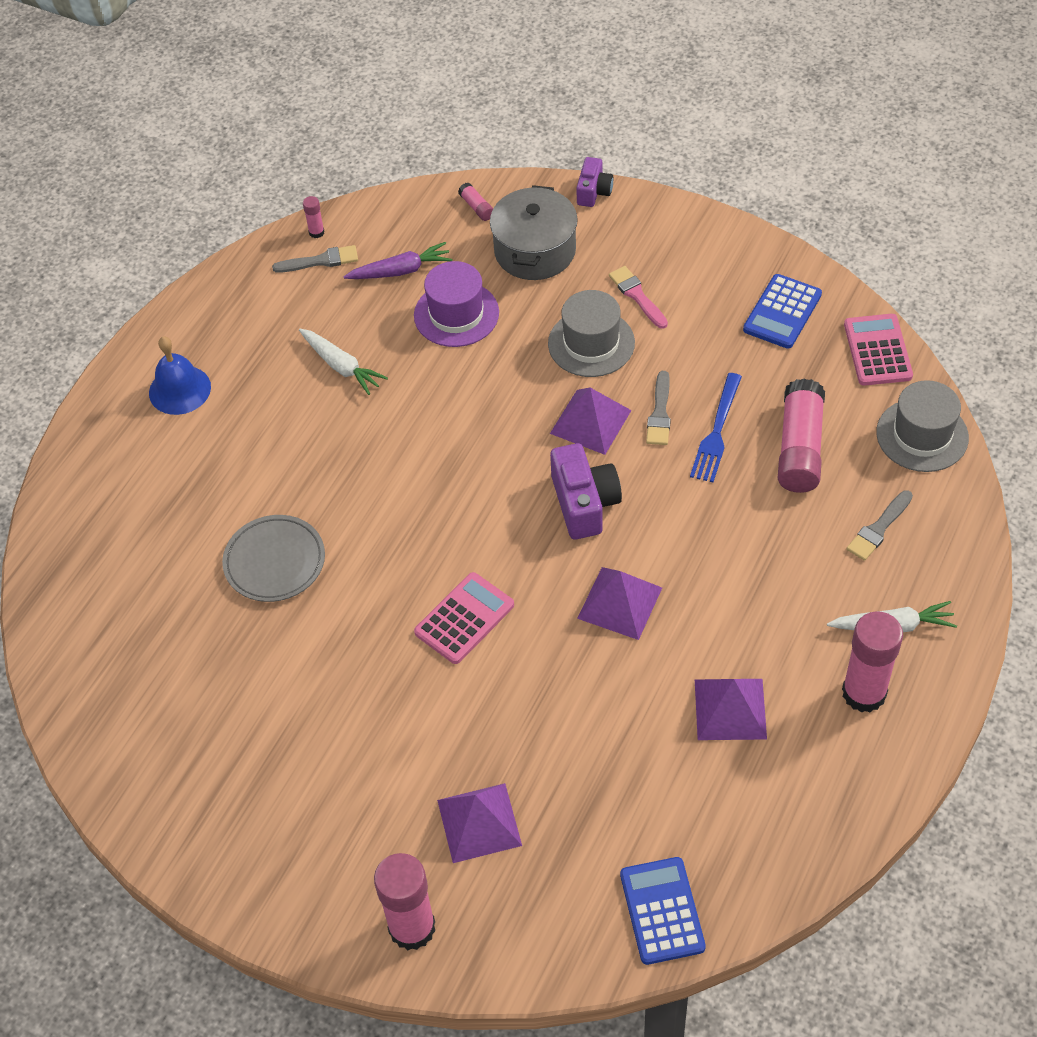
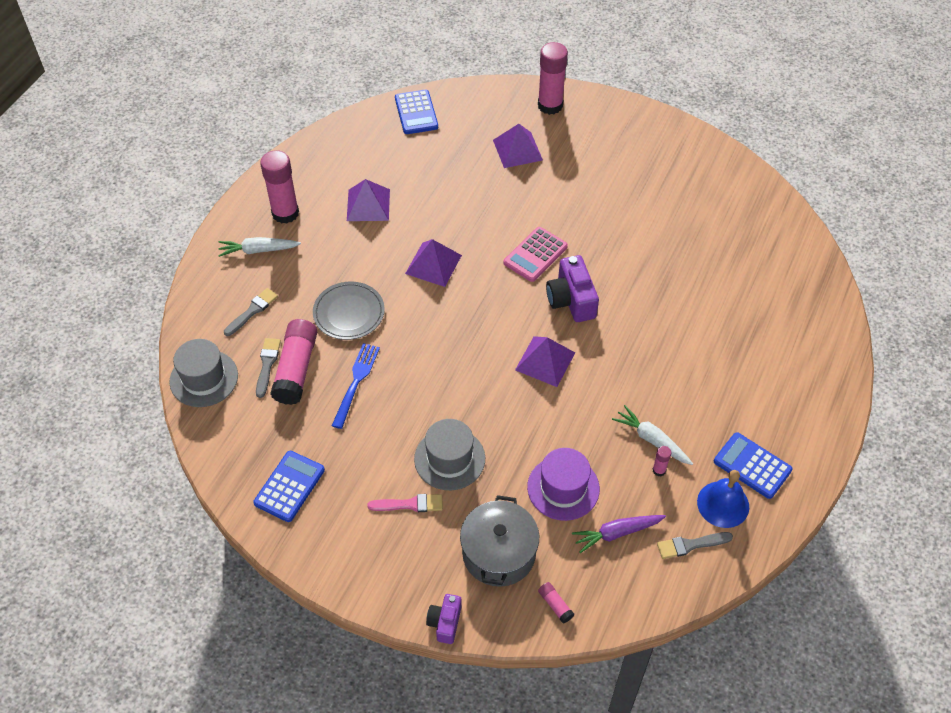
camera: 175 degrees right, 0 degrees up
(179, 390) = (777, 420): blue bell -> blue bell (723, 504)
(227, 339) = (752, 466): none -> blue calculator
(274, 561) = (669, 291): grey plate -> grey plate (349, 313)
(316, 232) = (701, 577): pink glue stick -> pink glue stick (659, 470)
(584, 503) = (456, 329): purple camera -> purple camera (571, 300)
(590, 422) = (451, 391): purple pyramid -> purple pyramid (545, 361)
(637, 296) = (410, 504): pink brush -> pink brush turned 60 degrees counterclockwise
(660, 413) = (398, 397): grey brush -> grey brush (267, 364)
(877, 350) = (219, 449): pink calculator -> none

